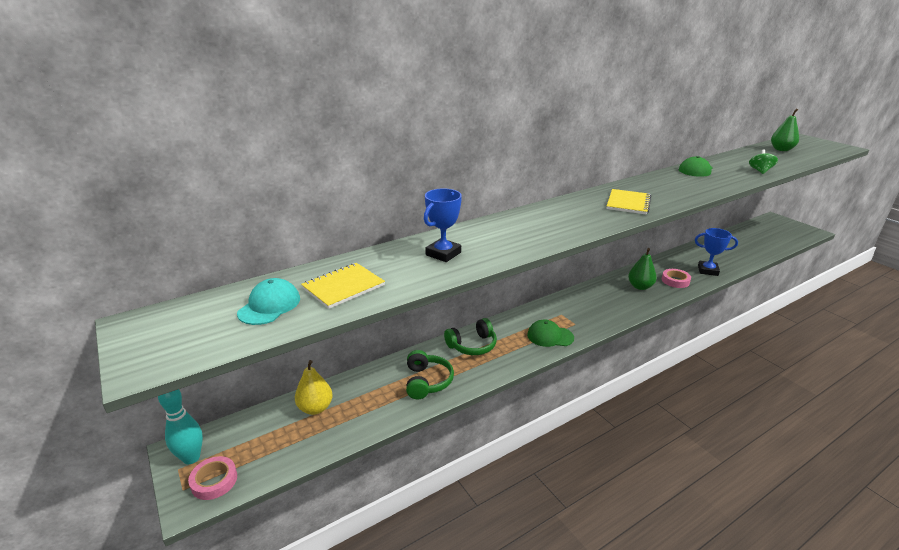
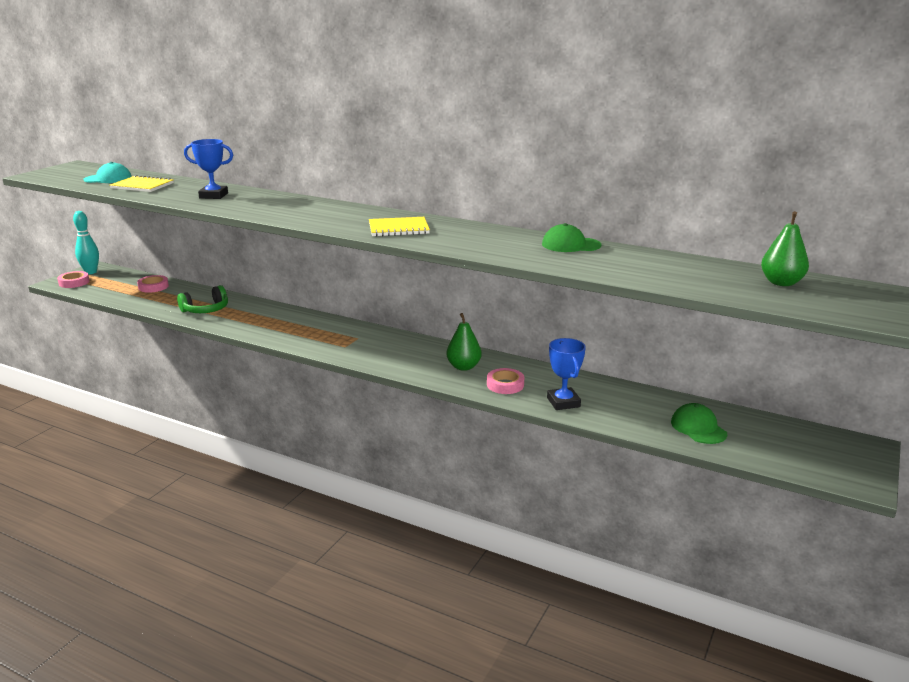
camera: 60 degrees right, 5 degrees down
(315, 408) = (153, 287): yellow pear -> pink tape
(472, 345) = (269, 314): green headphones -> none
(550, 336) = (311, 339): green cap -> green cap (698, 428)
(760, 171) = (627, 273): green spinning top -> none

